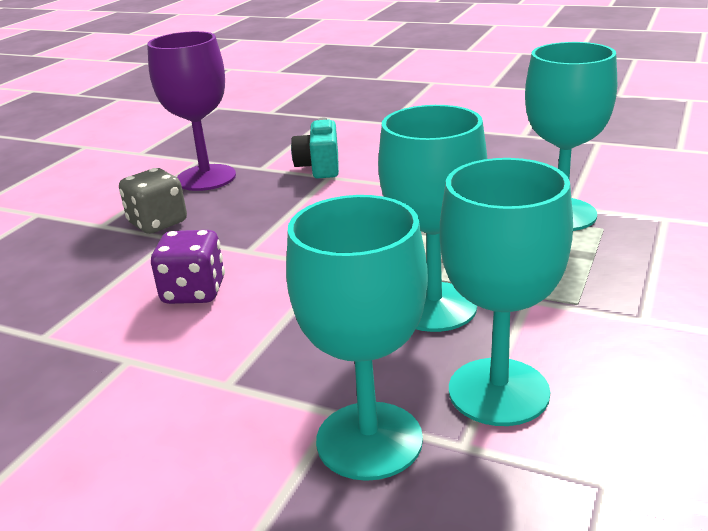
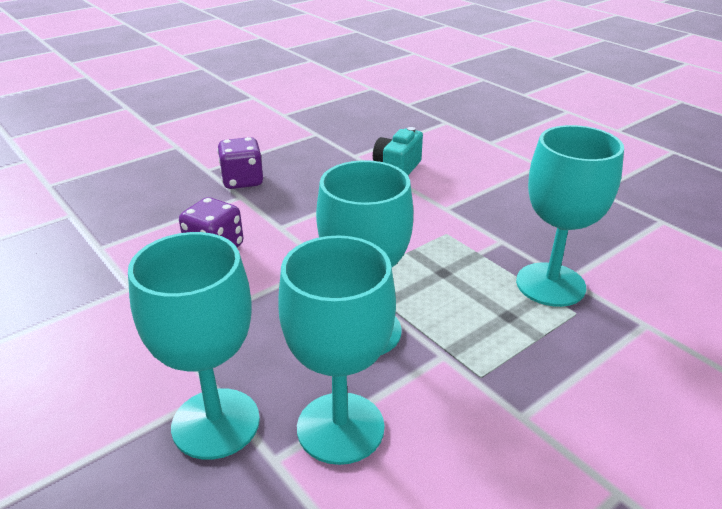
camera: 25 degrees right, 5 degrees up
(158, 223) = (242, 181): grey dice -> purple dice
(206, 178) = (308, 152): purple goblet -> none

